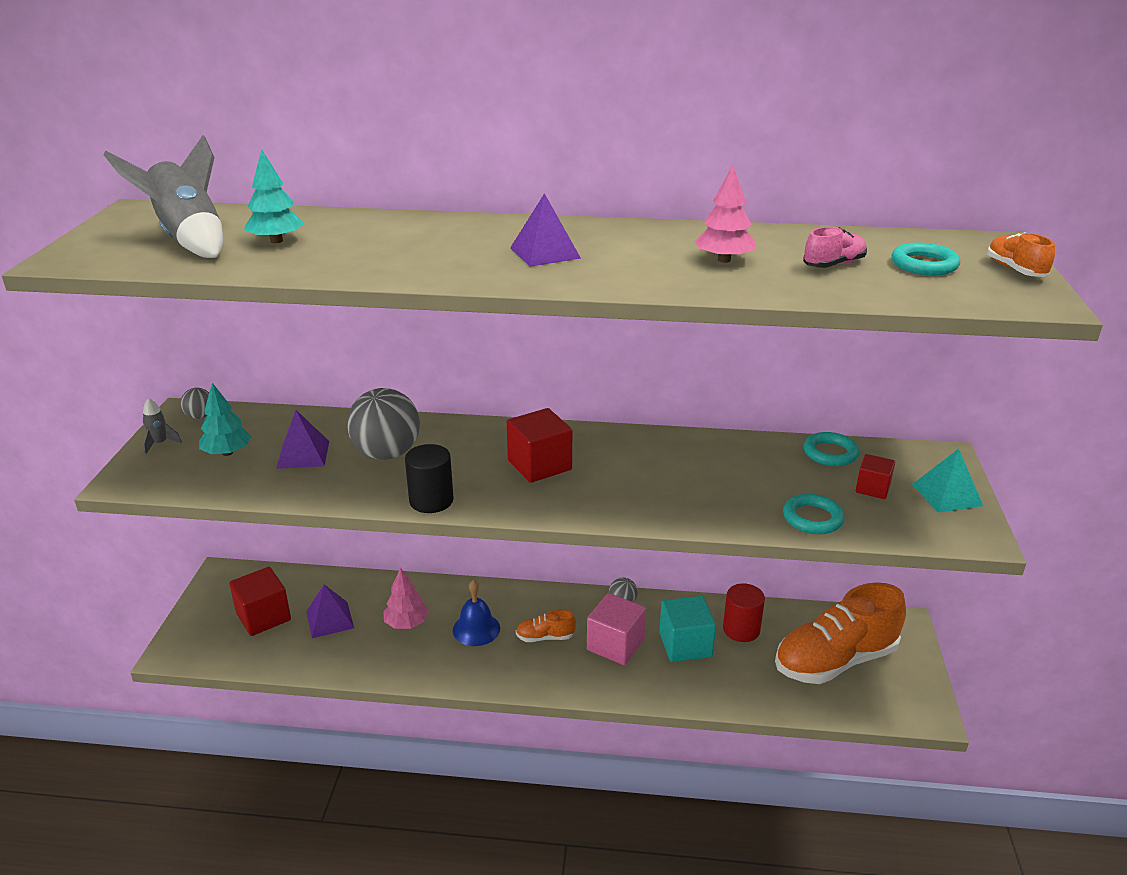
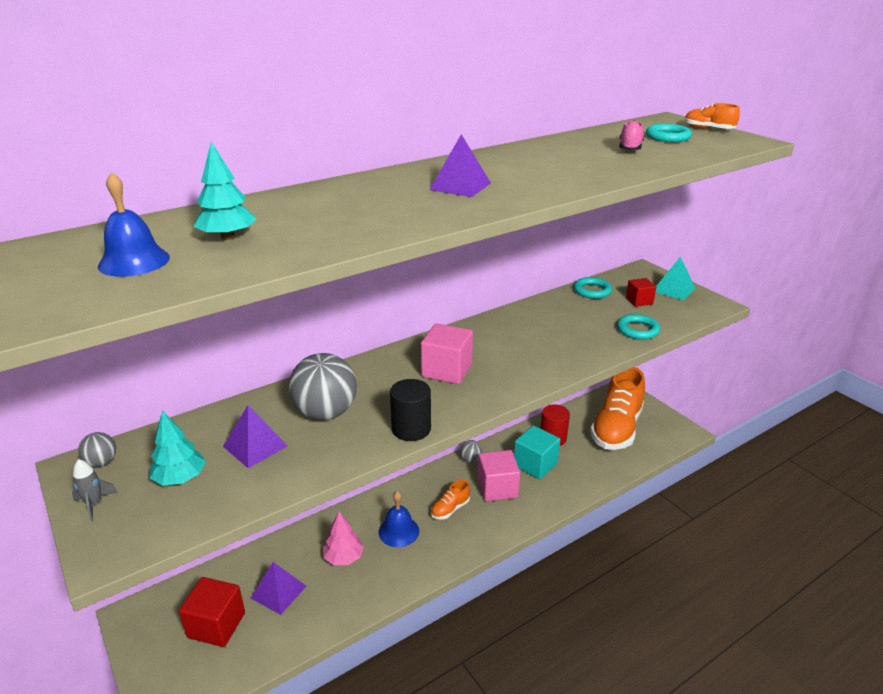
camera: 40 degrees left, 0 degrees up
(189, 240) = (134, 261): grey rocket -> blue bell
(539, 465) = (447, 370): red cube -> pink cube
(724, 260) = (572, 161): pink tree -> none

